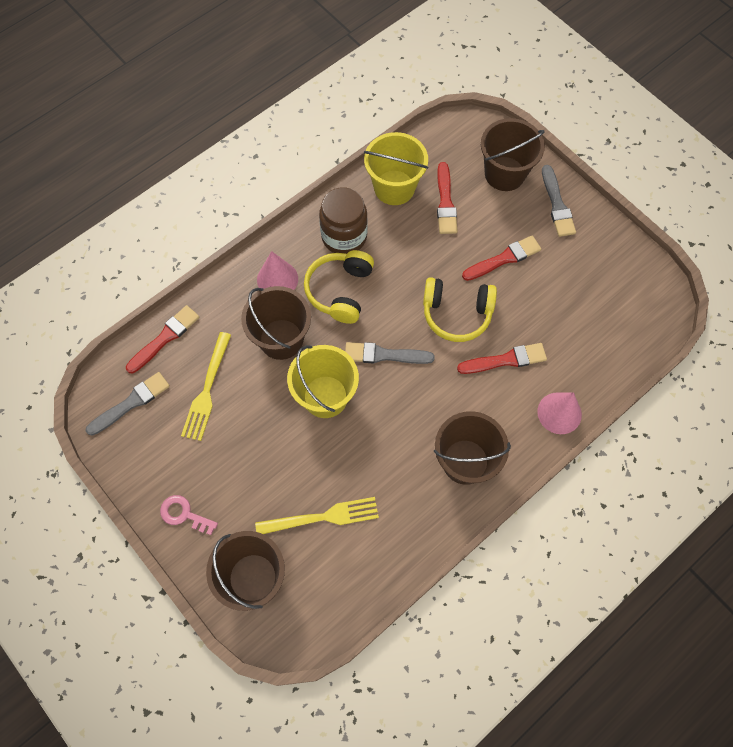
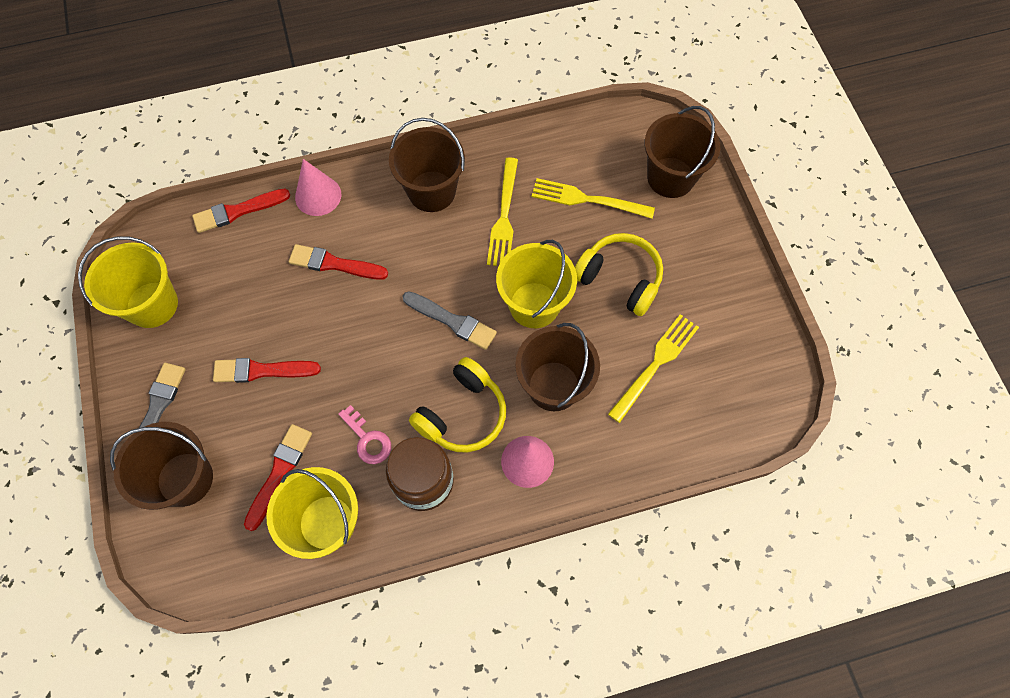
camera: 155 degrees left, 0 degrees up
(131, 403) = (742, 385): grey brush -> none
(165, 338) = (684, 445): red brush -> red brush (238, 211)
(184, 514) = (717, 253): pink key -> pink key (367, 439)
(389, 466) = (504, 216): none -> yellow fork
(456, 313) = (352, 332): yellow headphones -> yellow headphones (619, 279)
(619, 269) = (152, 304): none -> yellow bucket

